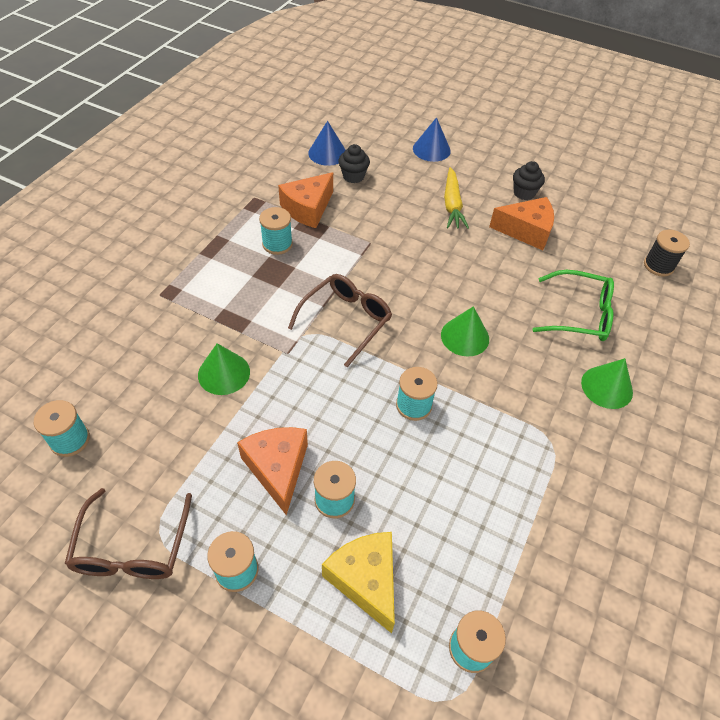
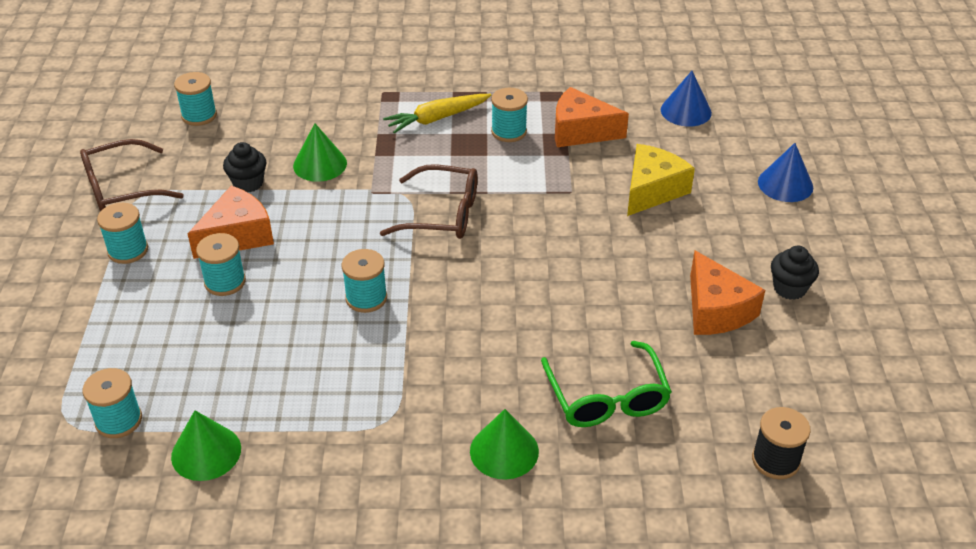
camera: 65 degrees right, 10 degrees down
(353, 176) = (667, 143): black cupcake -> black cupcake (248, 183)
(365, 580) = (154, 329): yellow cheese -> yellow cheese (652, 190)
(452, 204) = (699, 232): yellow carrot -> yellow carrot (437, 118)
(465, 336) = (489, 307): green cone -> green cone (206, 452)

